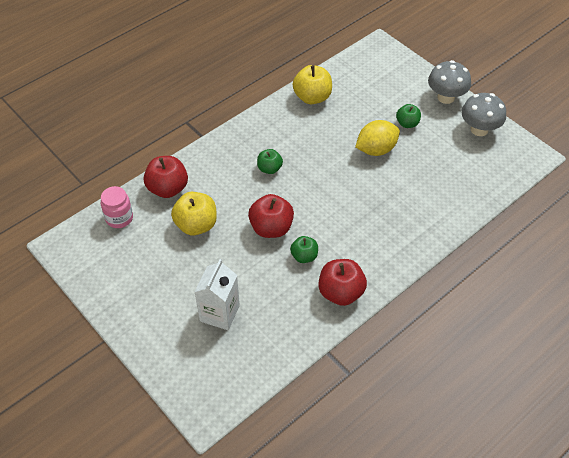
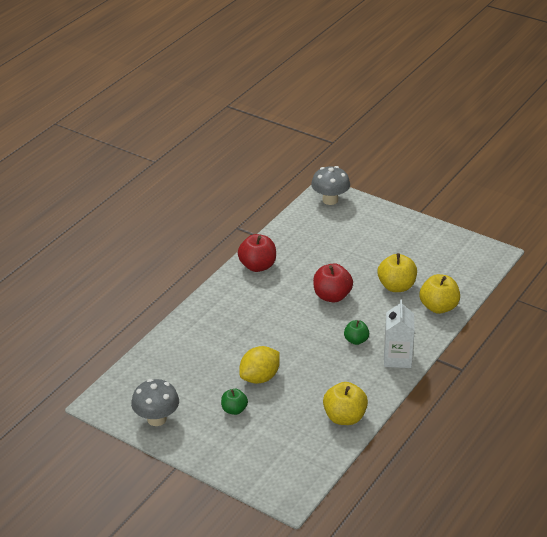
camera: 165 degrees right, 15 degrees down
(119, 218) = (464, 279): pink jar -> none
(168, 188) = (438, 307): red apple -> yellow apple
(219, 313) = (345, 238): white carton -> white carton (397, 358)
(304, 256) = (296, 282): green apple -> none
(446, 97) = (197, 448): grey mushroom -> grey mushroom (330, 200)

